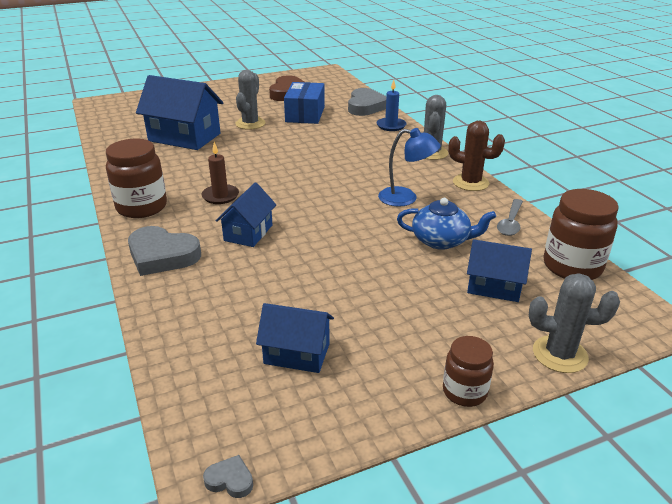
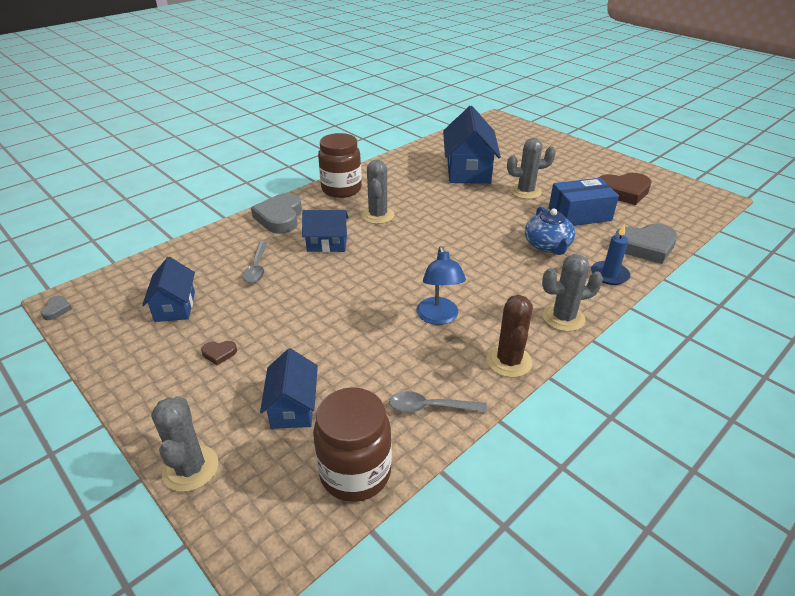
camera: 70 degrees right, 5 degrees up
(220, 196) = (378, 215): brown candle -> grey cactus
(259, 284) = (257, 268): none -> grey spoon
(402, 324) = (219, 353): none -> brown heart
(441, 240) = (365, 356): blue teapot -> blue teapot (547, 245)
(464, 391) = (136, 405): brown jar -> none

